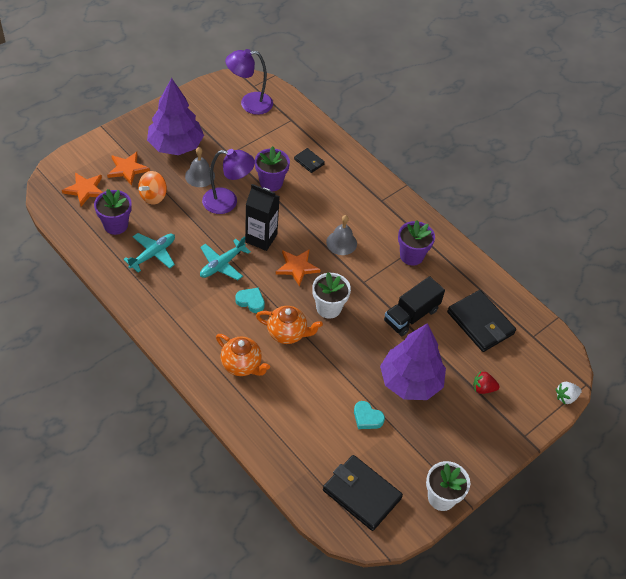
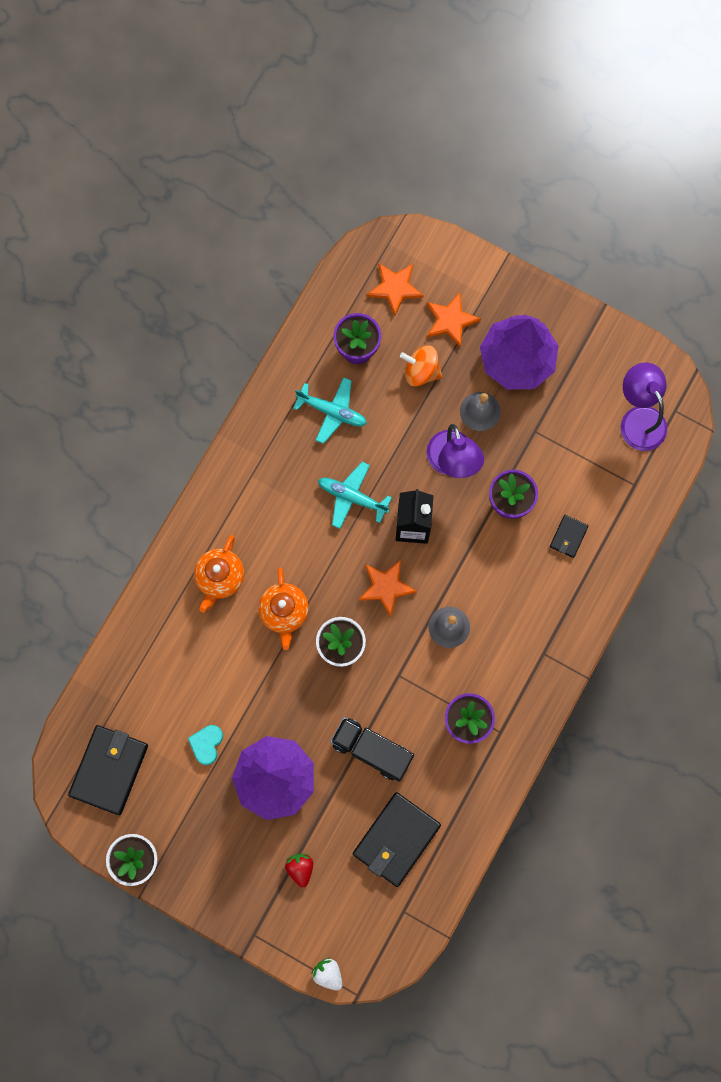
camera: 75 degrees right, 25 degrees up
(251, 301) = (312, 552): turquoise heart -> none

